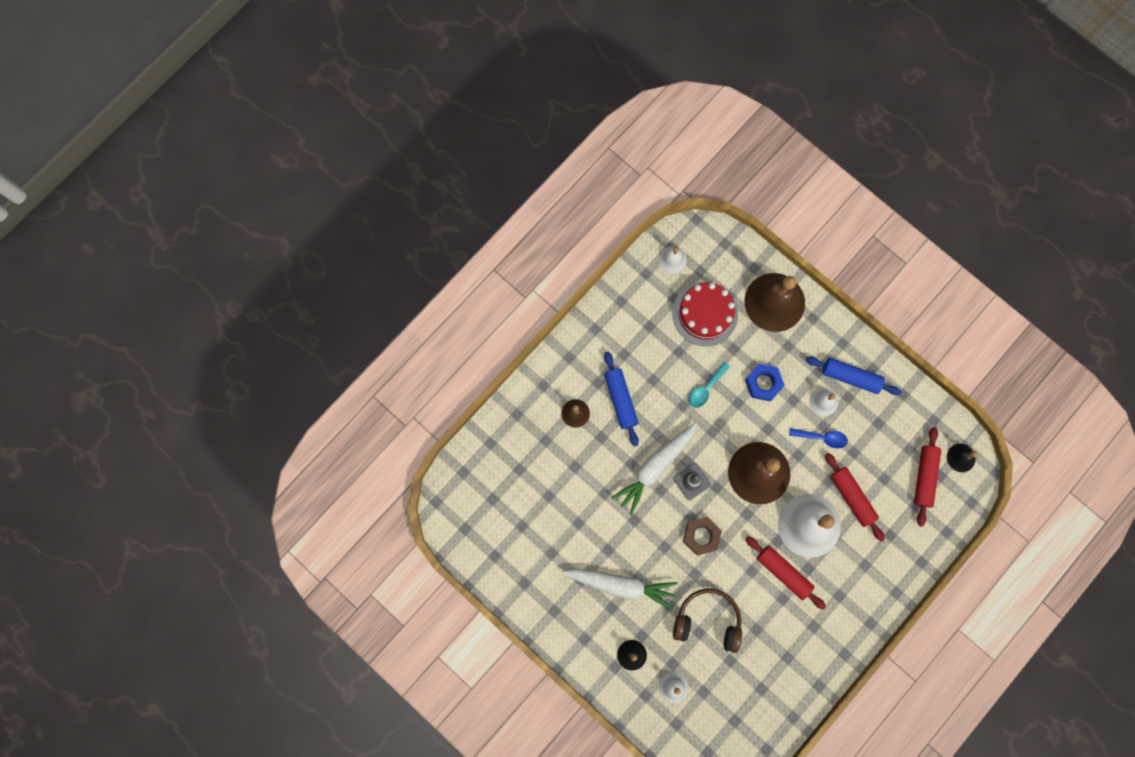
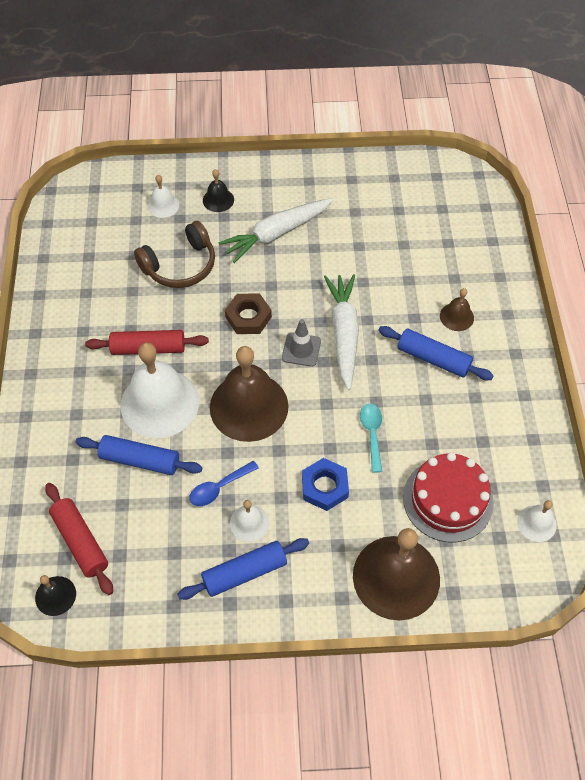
camera: 135 degrees right, 20 degrees down
(852, 497) = (140, 460): red rolling pin -> blue rolling pin

